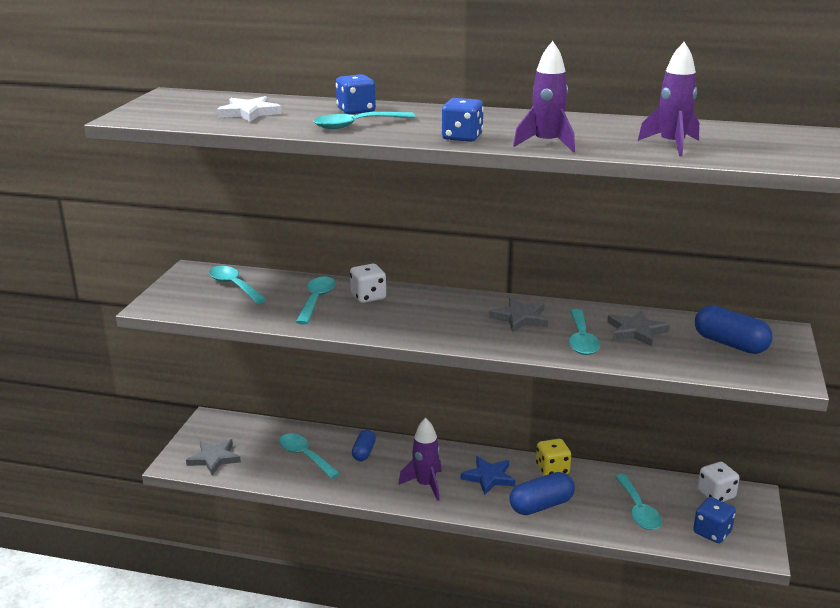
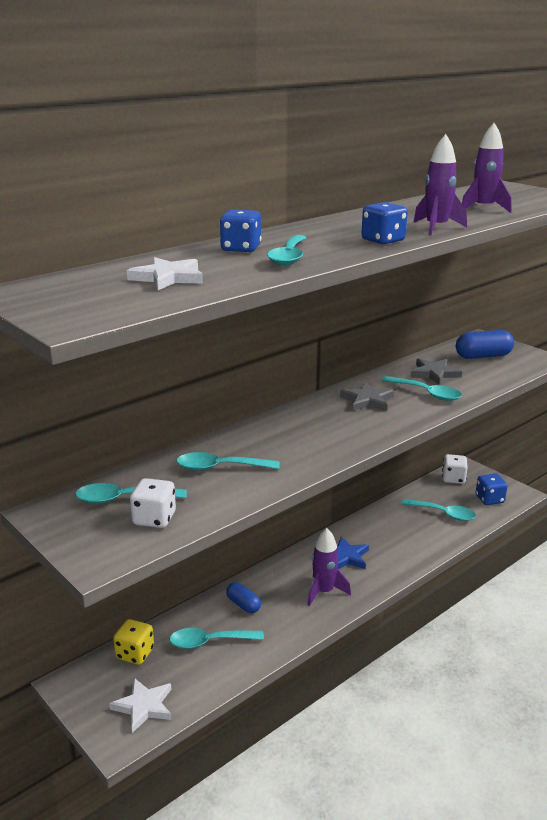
camera: 55 degrees left, 0 degrees up
(214, 458) = (144, 706): grey star -> white star
(316, 300) = (220, 467): turquoise spoon -> turquoise spoon turned 45 degrees counterclockwise
(368, 297) = (247, 443): white dice -> white dice (154, 519)
(541, 505) = (402, 549): blue capsule -> none
(552, 469) = (365, 525): yellow dice -> yellow dice (135, 653)

